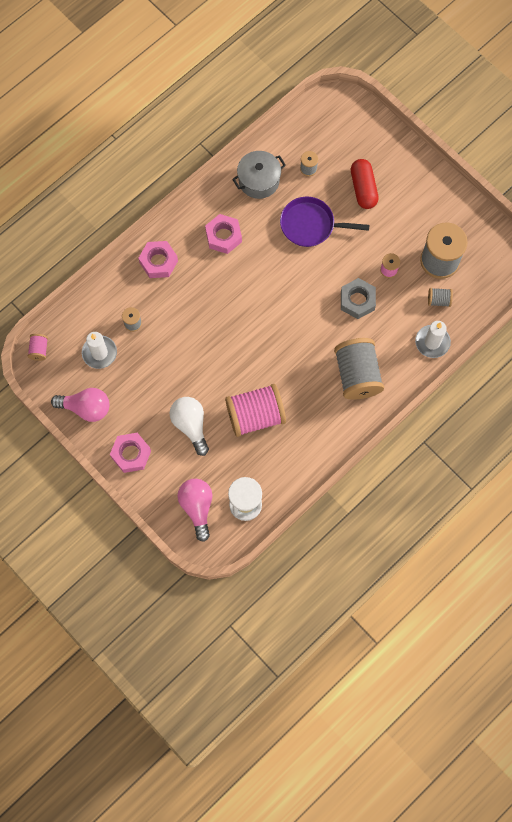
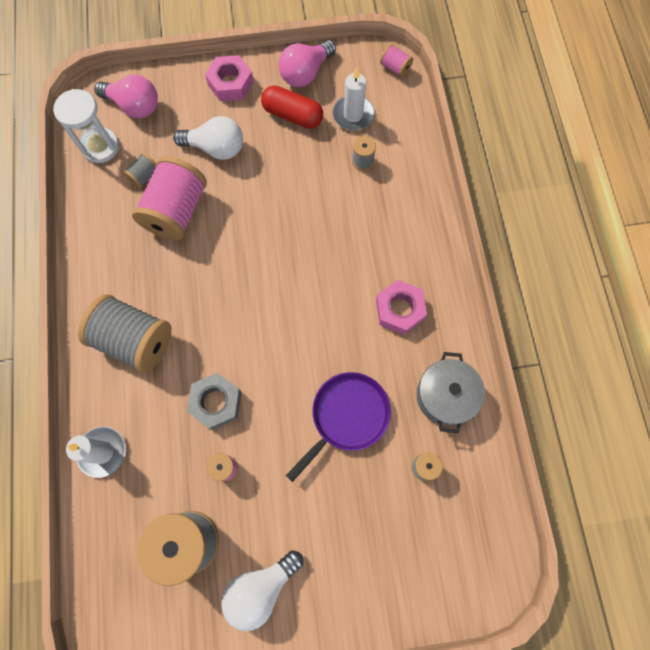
camera: 125 degrees right, 0 degrees up
(158, 262) = (415, 225): pink nut -> none
(363, 188) = (351, 517): red capsule -> red capsule (292, 115)
(433, 210) = (260, 588): none -> white light bulb
(439, 300) = (143, 500): grey spool -> grey spool (144, 176)

